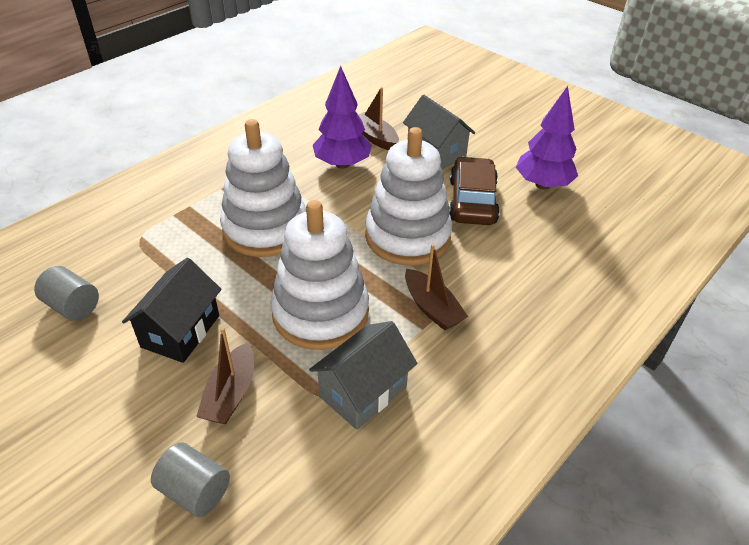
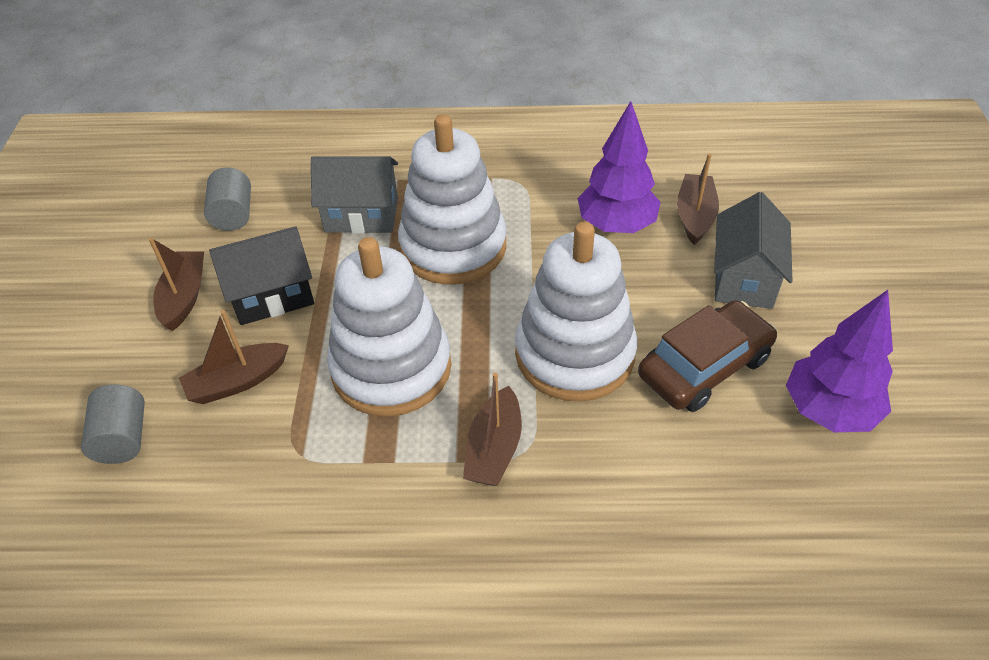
camera: 50 degrees right, 5 degrees up
(110, 378) = (184, 297): none -> brown boat
(363, 392) = (327, 473): grey house -> grey house (361, 215)

